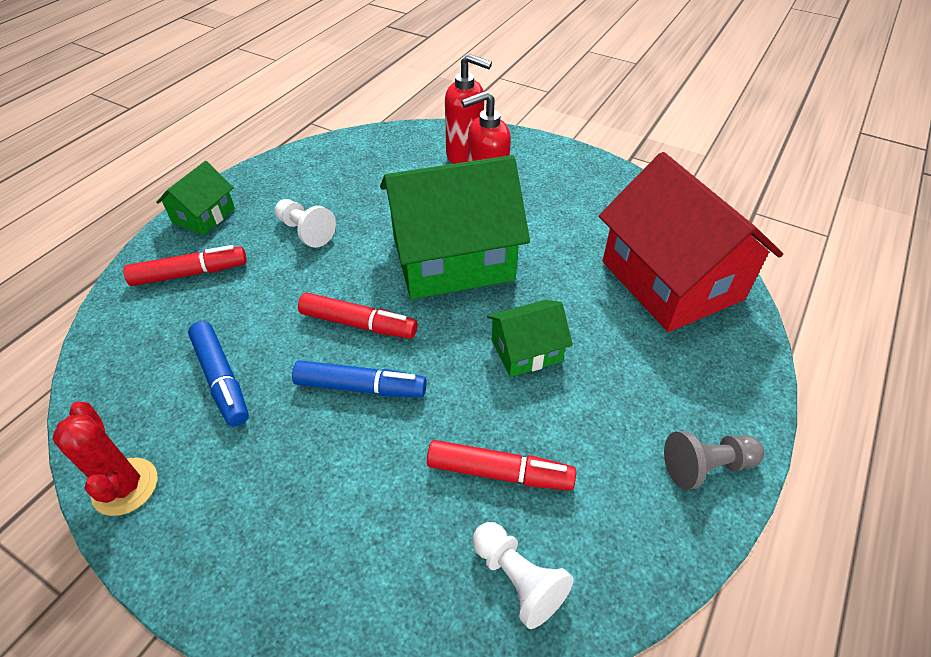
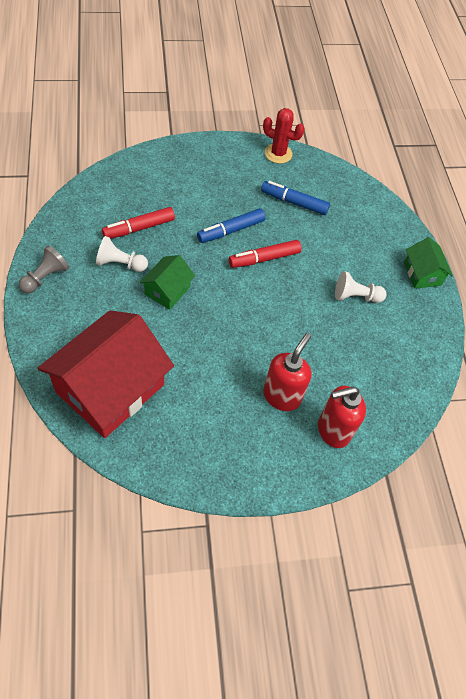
camera: 135 degrees right, 10 degrees up
(190, 273) = (377, 238): red marker -> none
(452, 258) = (255, 327): green house -> none
(517, 579) = (106, 197): white pawn -> white pawn (120, 263)
(671, 280) = (110, 388): red house -> red house turned 75 degrees counterclockwise

